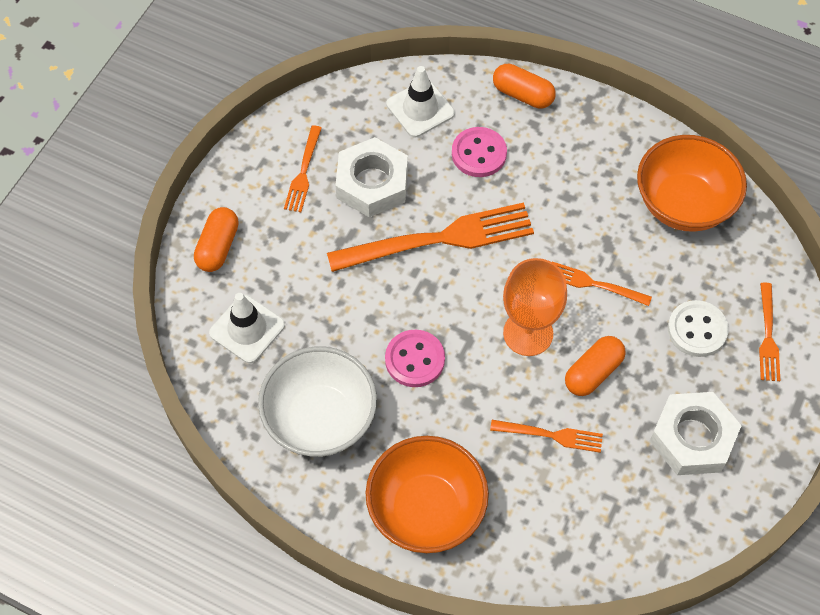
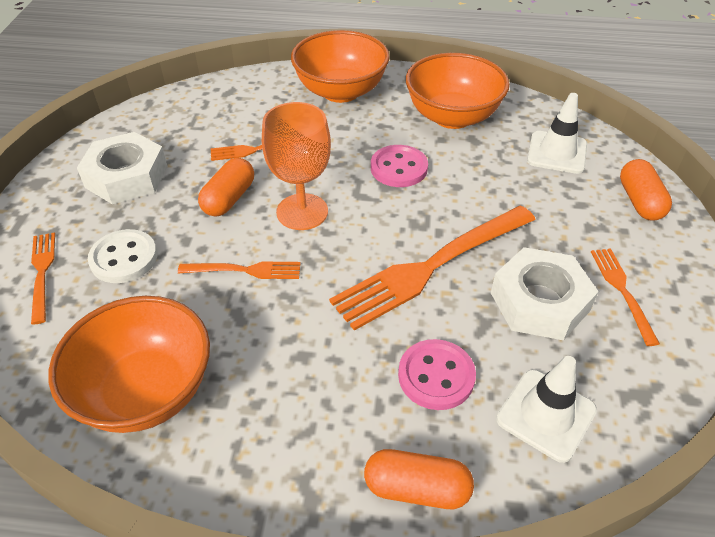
camera: 160 degrees right, 15 degrees down
(320, 419) = (452, 117): white bowl -> orange bowl

